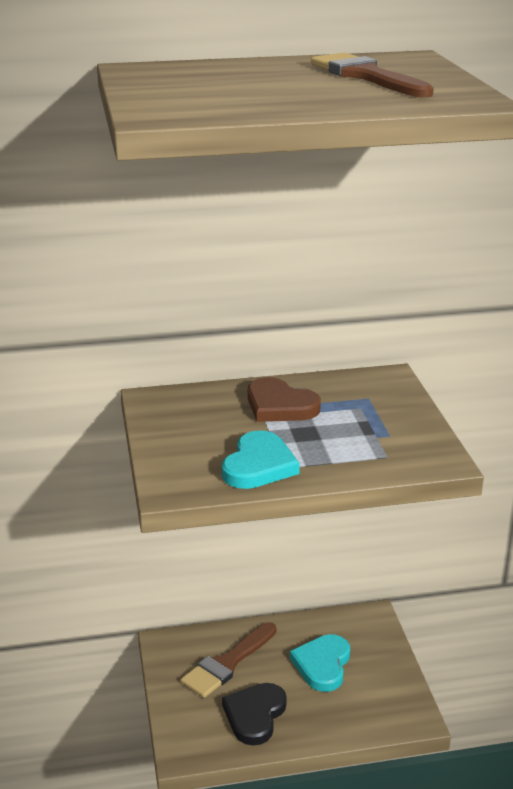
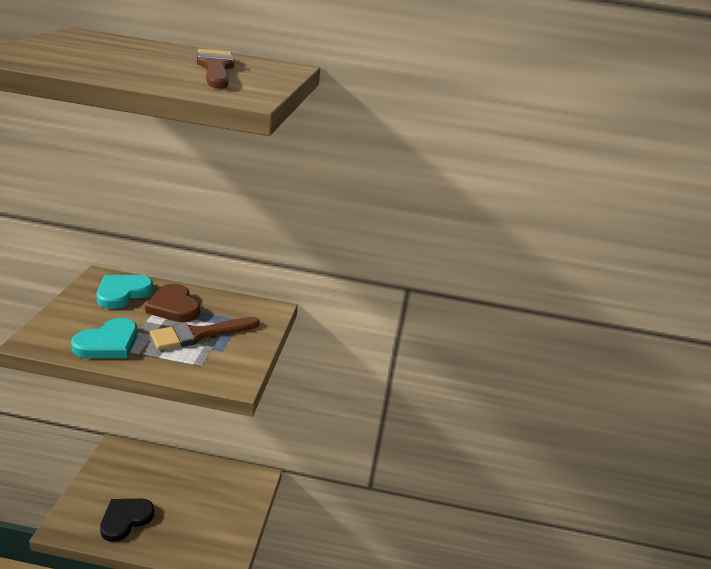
camera: 15 degrees right, 0 degrees up
(227, 663) = (139, 476): brown brush -> brown brush (199, 334)
(322, 665) = (198, 500): turquoise heart -> turquoise heart (122, 293)

